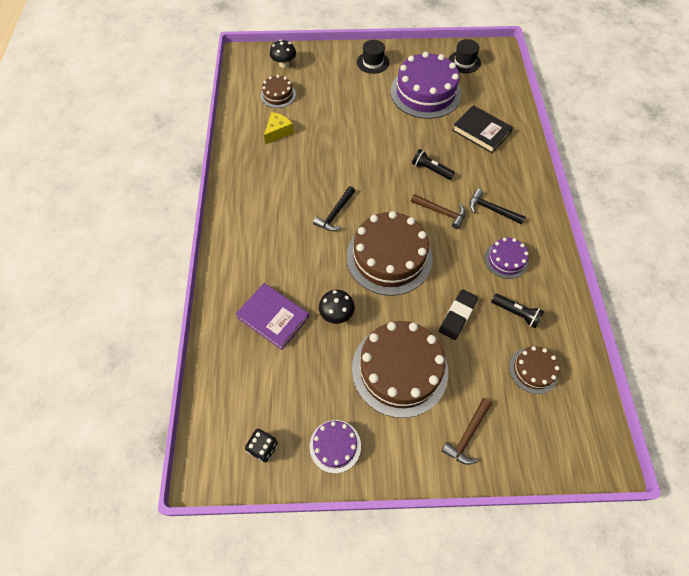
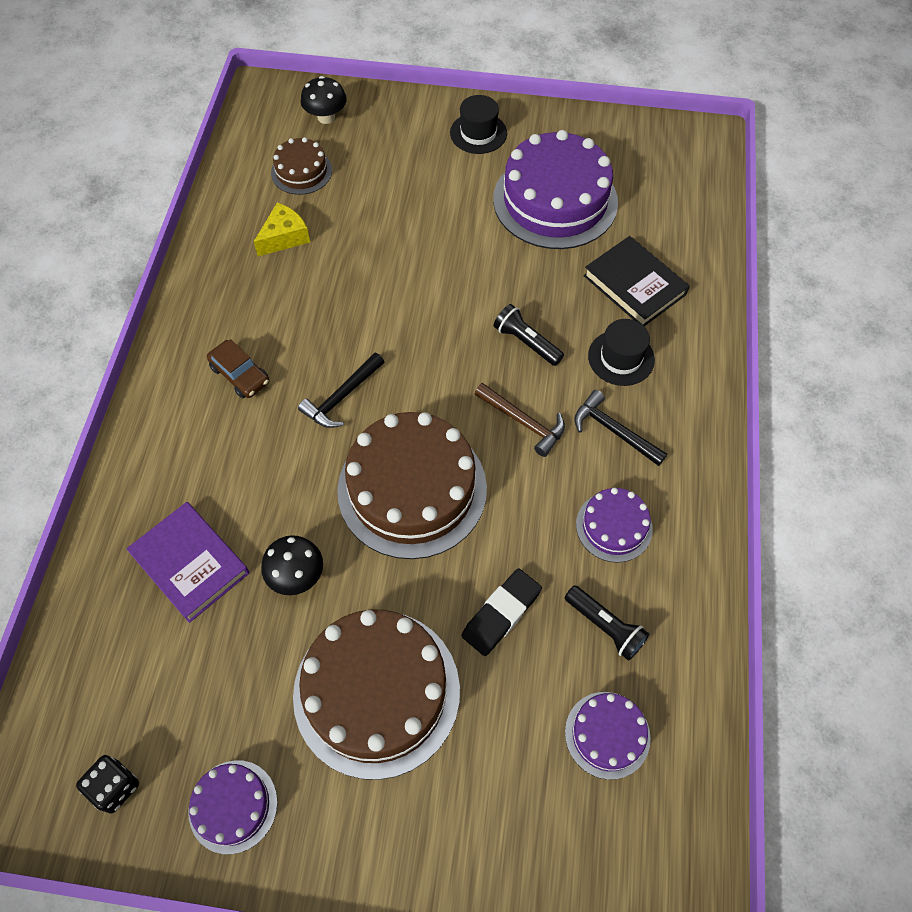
camera: 10 degrees right, 0 degrees up
(273, 210) = (240, 375): none -> brown car
(464, 62) = (639, 153): black hat -> black hat (621, 358)
(467, 435) = (461, 829): brown hammer -> none
(533, 370) = (607, 734): brown cake -> purple cake

